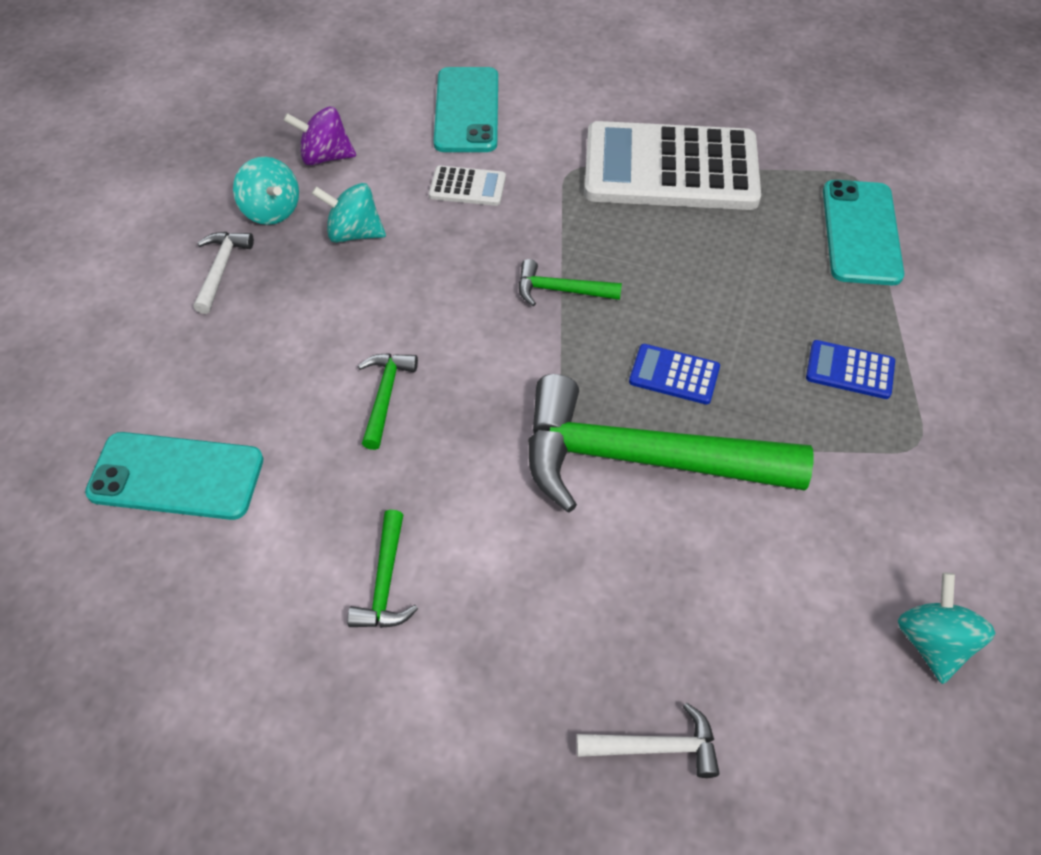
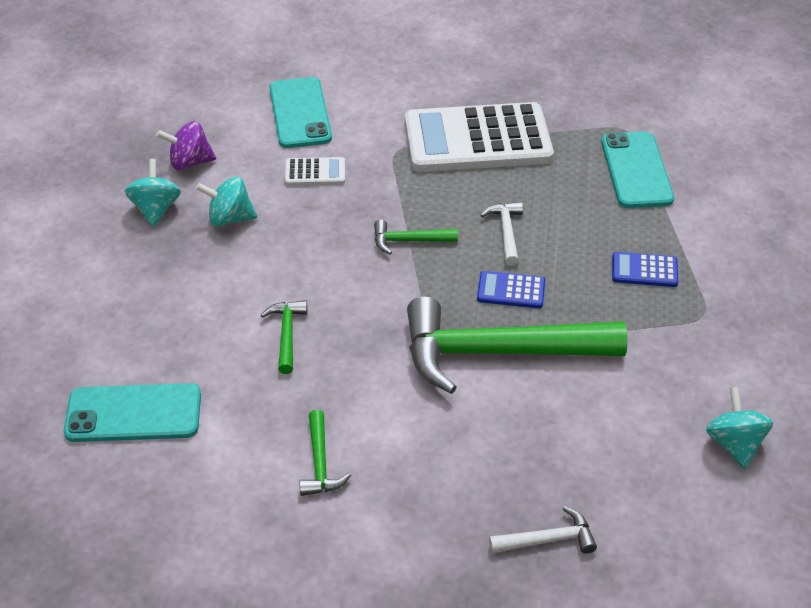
camera: 10 degrees left, 10 degrees down
(221, 269) = (126, 259): white hammer -> white hammer (506, 232)
(271, 211) = (156, 209): turquoise spinning top -> turquoise spinning top turned 135 degrees counterclockwise

